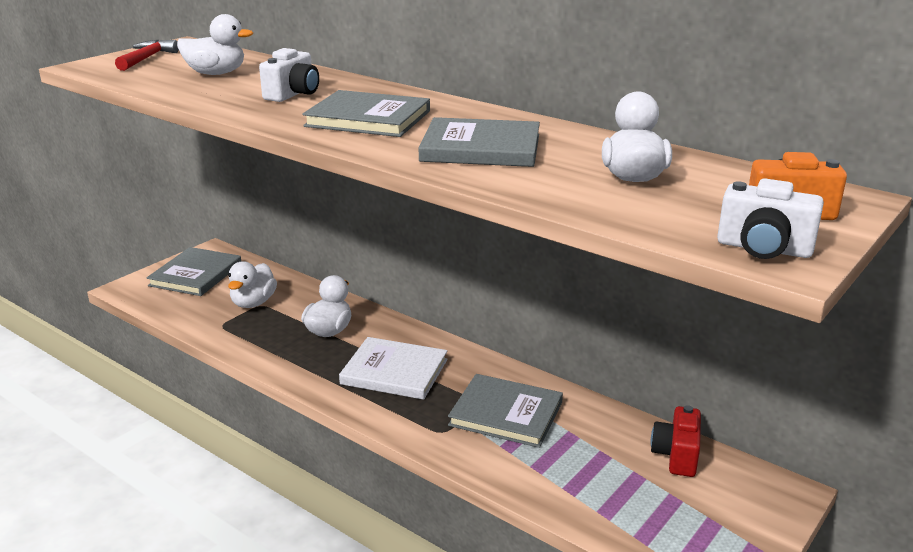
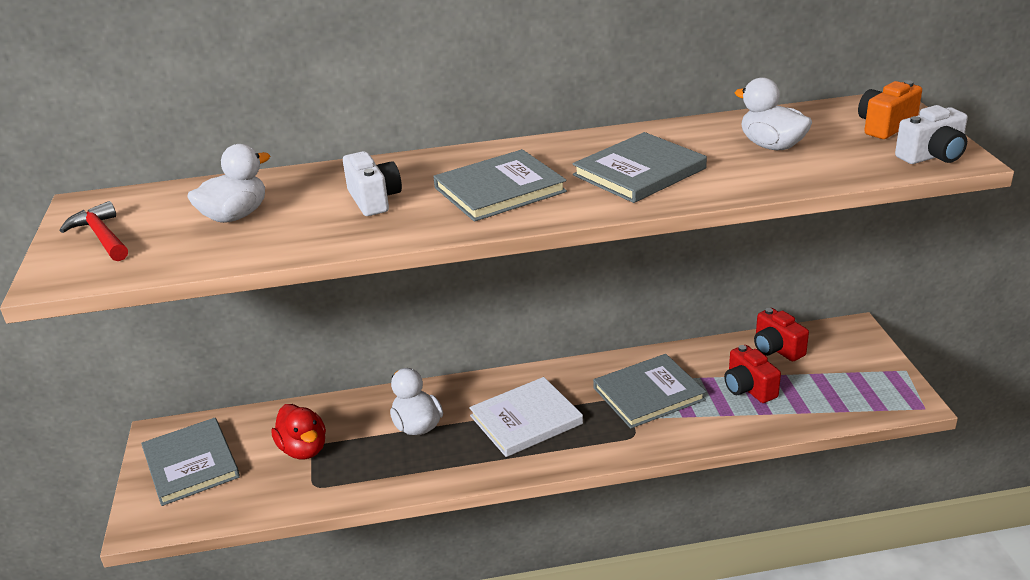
camera: 45 degrees left, 5 degrees up
(253, 303) = (303, 449): white duck -> red duck
(591, 465) = (748, 388): none -> red camera

